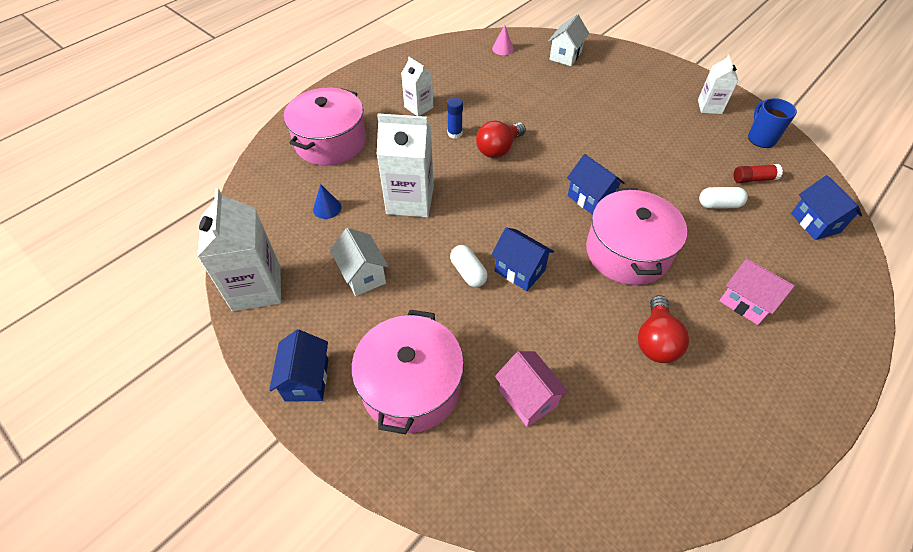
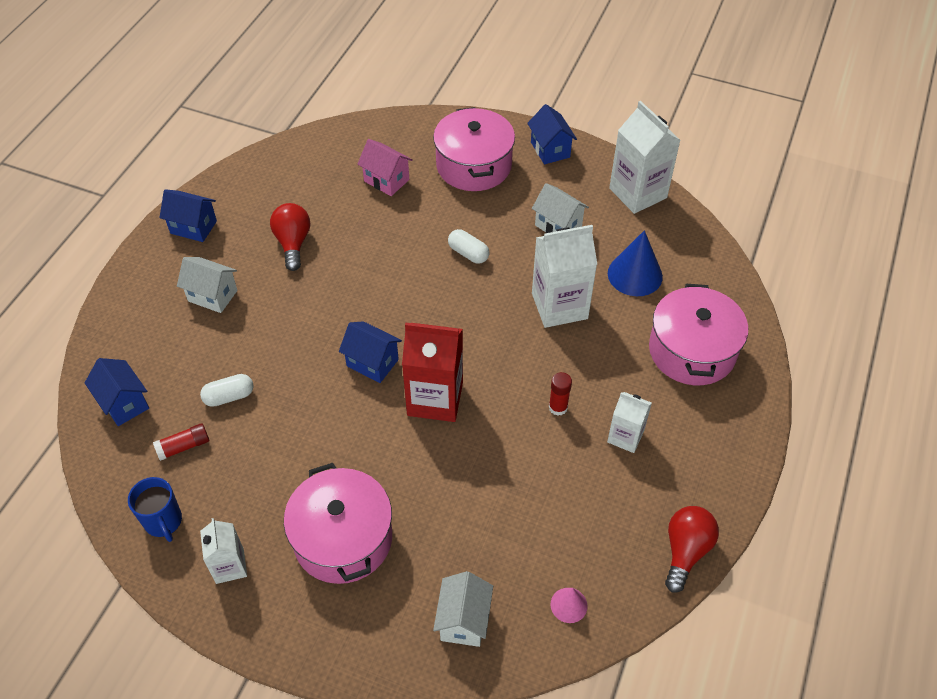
camera: 160 degrees right, 0 degrees up
(327, 208) = (635, 275): blue cone -> blue cone, size x1.85
(455, 133) = (558, 407): blue glue stick -> red glue stick
(498, 149) = (495, 400): red light bulb -> red light bulb (685, 551)
(519, 271) = (423, 267): blue house -> blue house (193, 227)
(545, 161) = (435, 399): none -> red carton
(627, 252) = (325, 313): pink pot -> pink pot (343, 538)
(745, 302) = (212, 296): pink house -> white house

